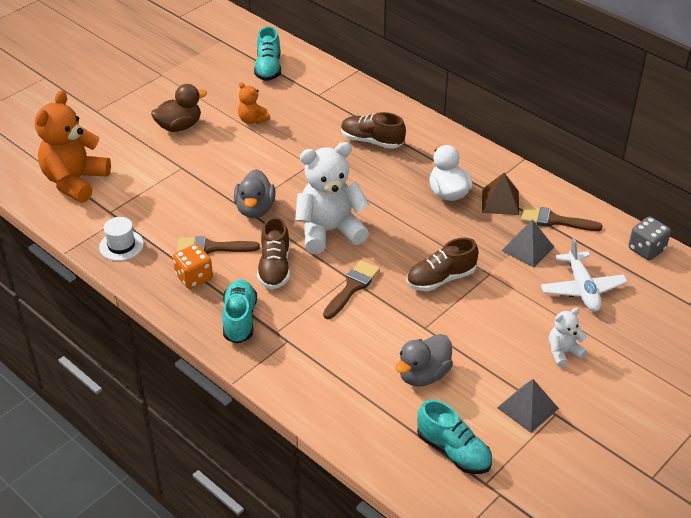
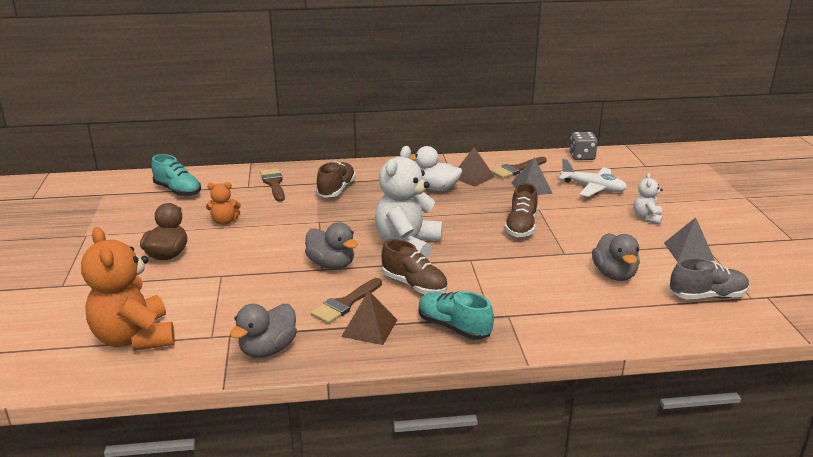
camera: 50 degrees left, 15 degrees down
(121, 245) = (268, 349): white hat -> grey duck
(194, 277) = (369, 328): orange dice -> brown pyramid
(352, 287) = (484, 262): brown brush -> brown brush (274, 183)
(372, 141) = (336, 190): brown shoe -> brown shoe turned 135 degrees clockwise
(453, 451) = (707, 296): turquoise shoe -> grey shoe

